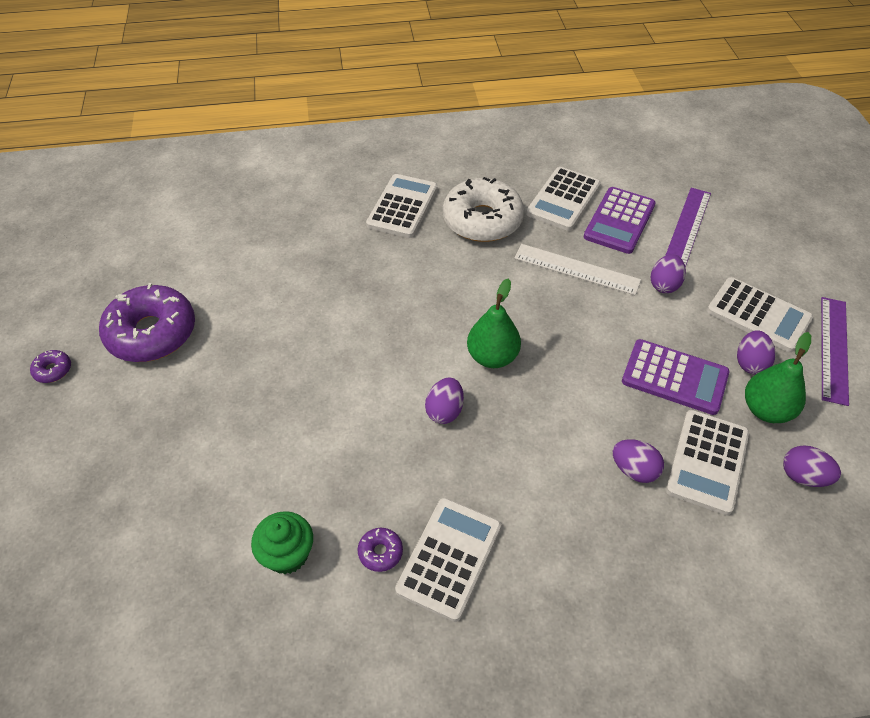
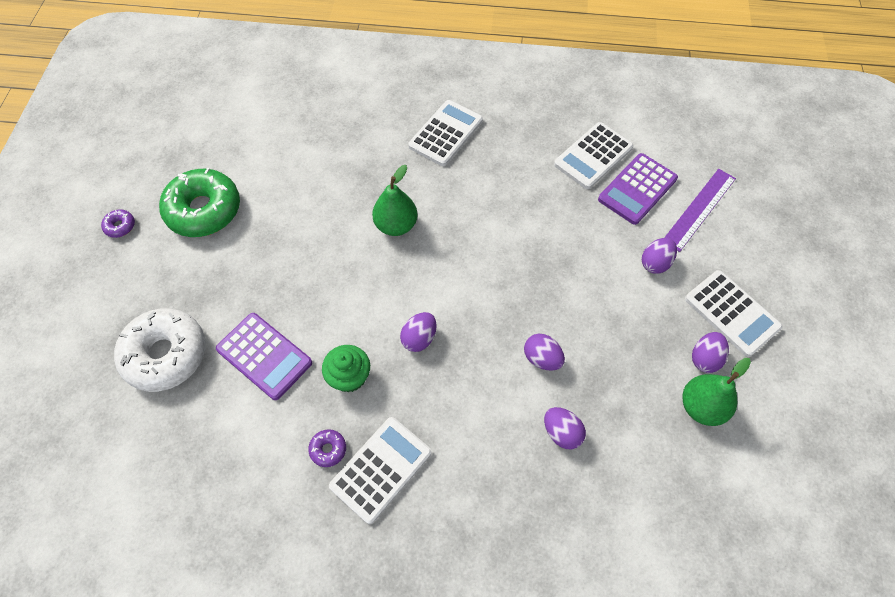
camera: 15 degrees right, 10 degrees up
(152, 333) = (204, 210): purple donut -> green donut
(287, 554) = (256, 432): green cupcake -> green cupcake (349, 377)
(482, 220) = (512, 162): white donut -> white donut (165, 354)
(492, 357) = (476, 298): green pear -> green pear (396, 225)
(576, 269) = (580, 229): white ruler -> none
(674, 377) = (630, 356): purple calculator -> purple calculator (264, 356)
(707, 461) = (628, 441): white calculator -> none
(803, 476) = (710, 477): purple egg -> purple egg (542, 358)
(834, 349) = (790, 363): purple ruler -> none

